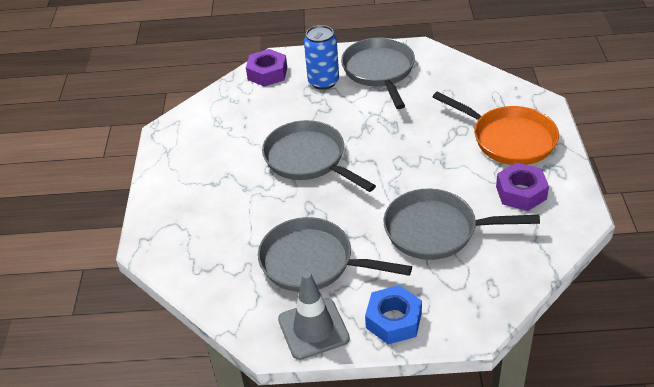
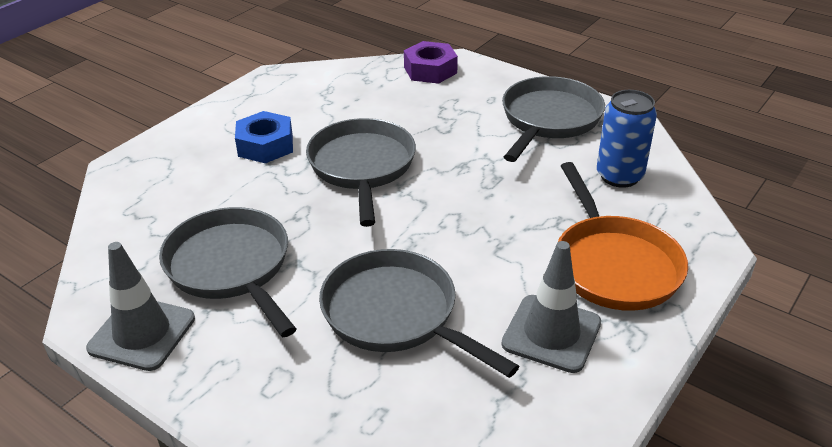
camera: 35 degrees right, 5 degrees down
(323, 82) = (475, 102): blue can -> blue can (619, 176)
(393, 320) = (224, 380): blue nut -> blue nut (265, 145)
(521, 192) = (551, 333): purple nut -> grey traffic cone

